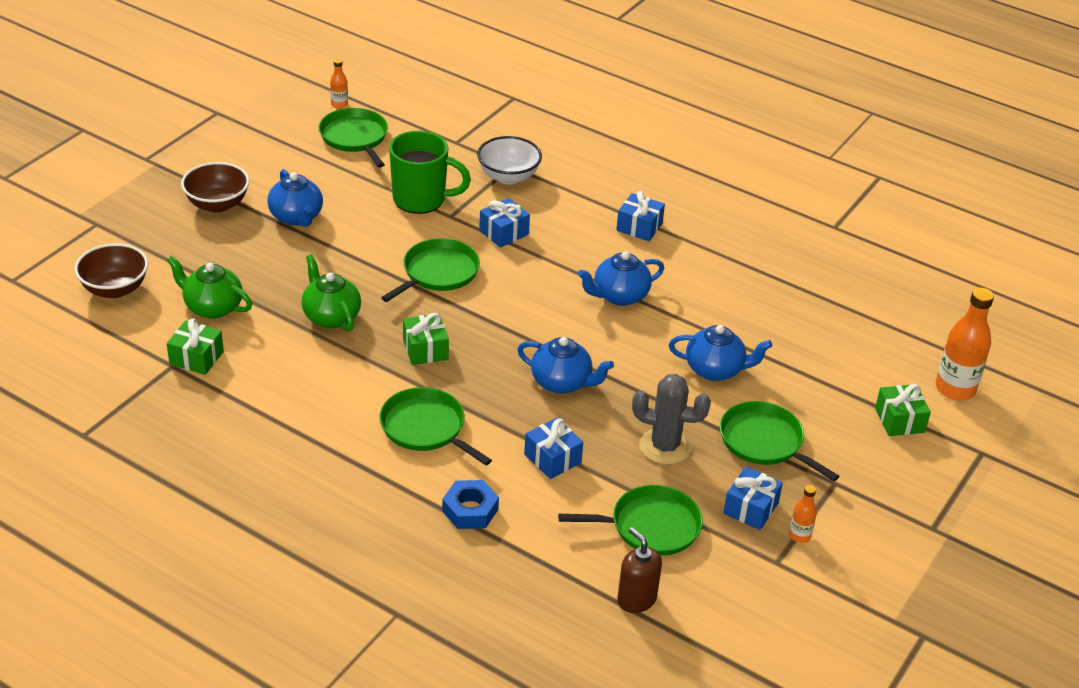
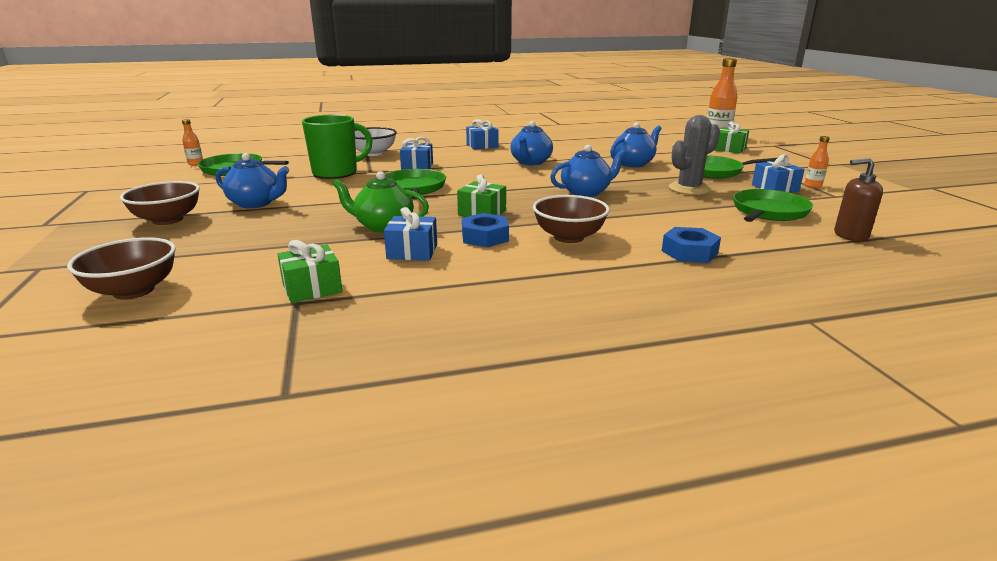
camera: 45 degrees left, 15 degrees down
(212, 307) = (269, 260): green teapot -> none
(372, 382) = (485, 237): none -> blue nut
(426, 428) = (569, 237): green pan -> brown bowl
(552, 458) = (661, 214): blue gift -> blue gift (412, 251)

